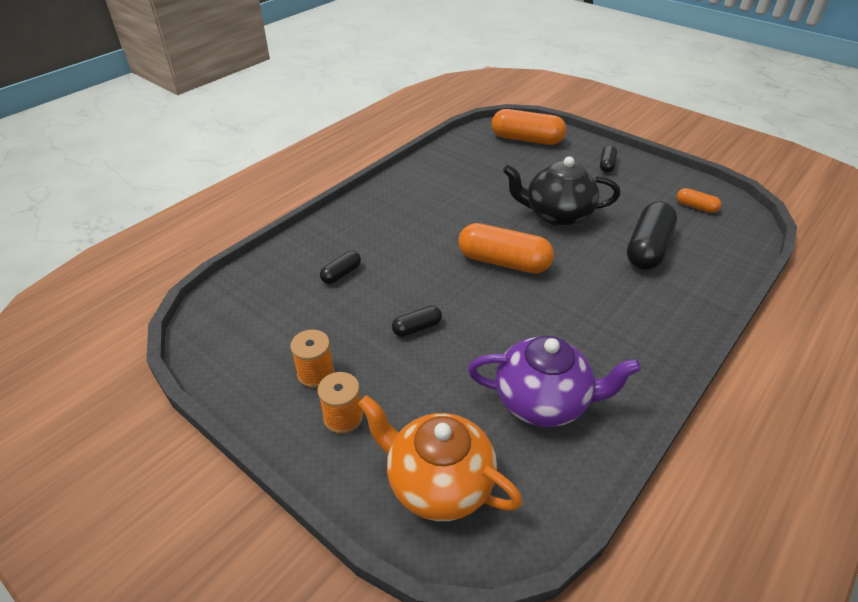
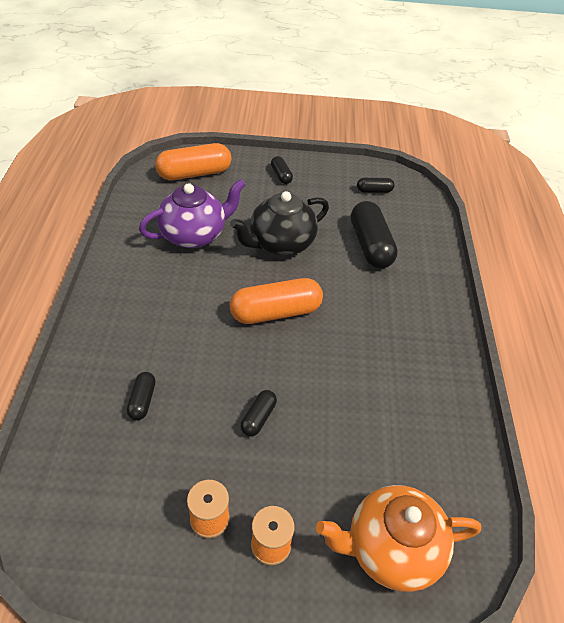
camera: 40 degrees left, 5 degrees up
(543, 401) = (405, 426): purple teapot -> purple teapot (194, 235)
(696, 207) = (374, 190): orange capsule -> black capsule

